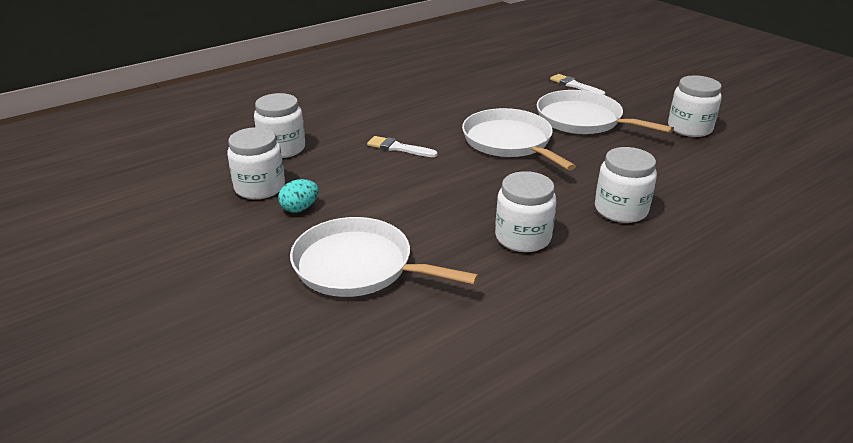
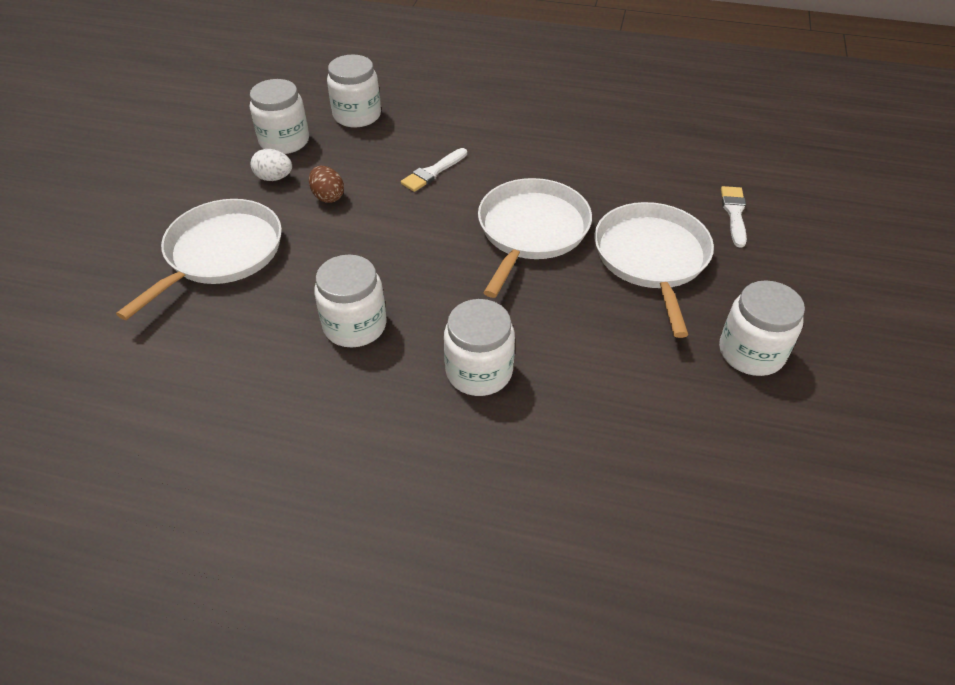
camera: 50 degrees right, 15 degrees up
(300, 208) = (274, 178): turquoise egg -> white egg
(358, 266) = (220, 253): white pan -> white pan turned 45 degrees clockwise
(361, 195) = (328, 196): none -> brown egg
(398, 148) = (433, 172): white brush -> white brush turned 120 degrees counterclockwise

